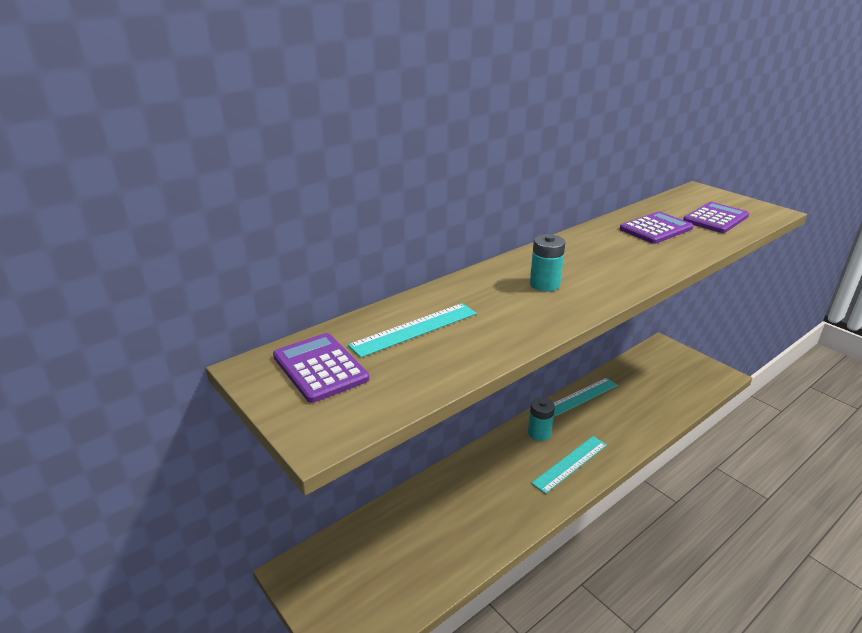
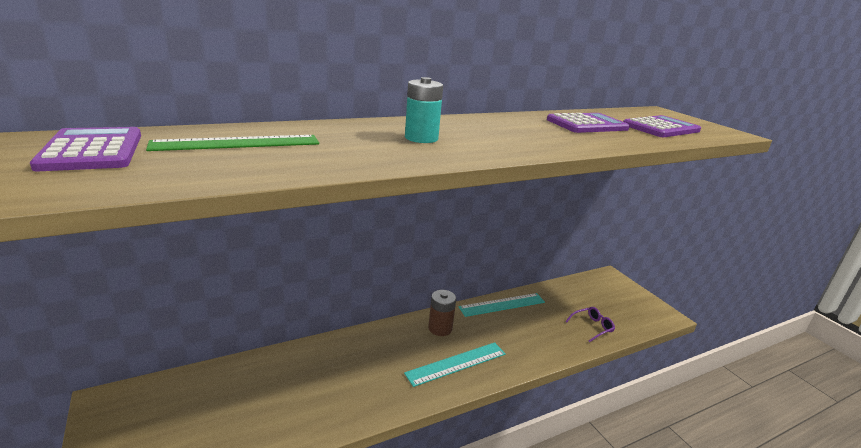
camera: 10 degrees right, 5 degrees down
(414, 329) = (237, 143): turquoise ruler -> green ruler
(539, 433) = (440, 328): turquoise battery -> brown battery
(668, 401) = (592, 327): none -> purple glasses

